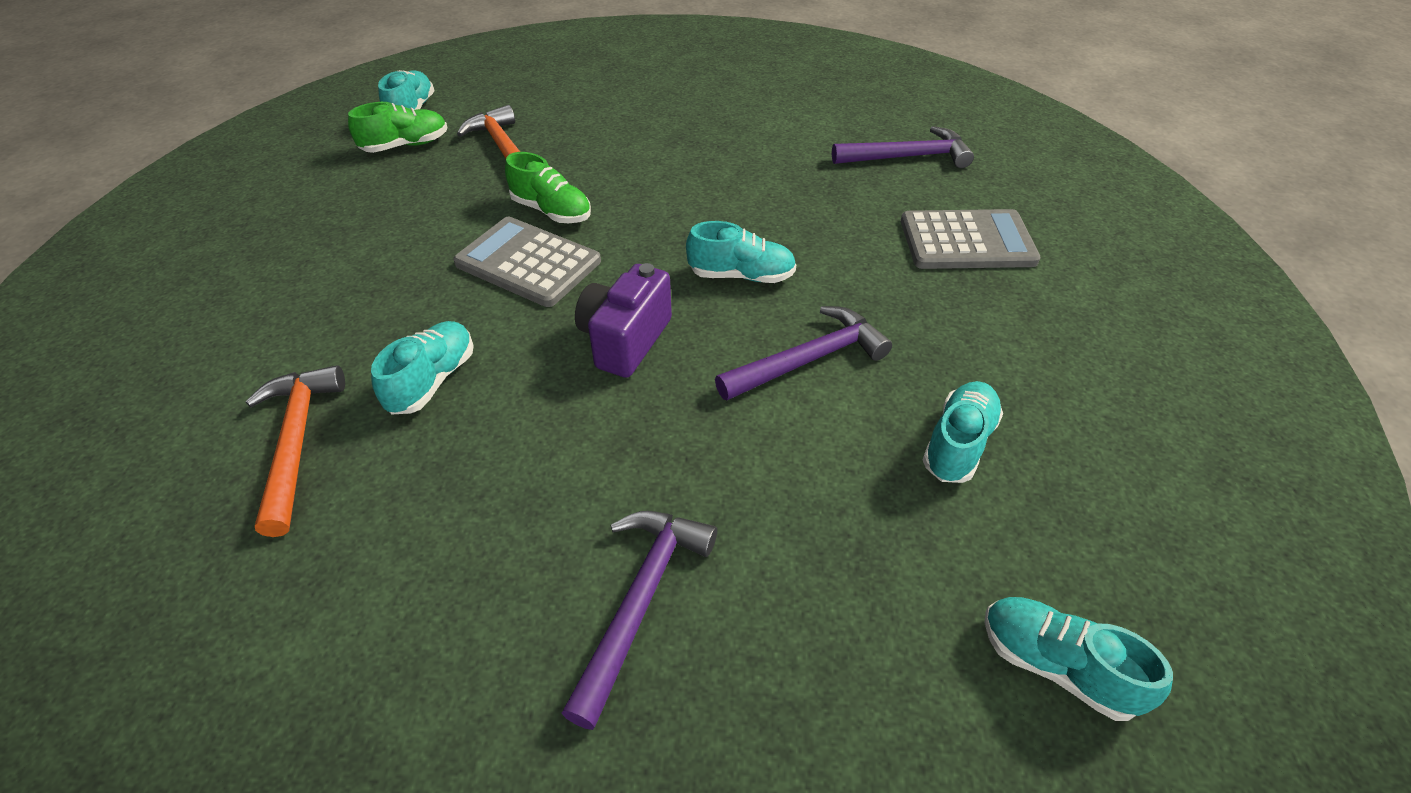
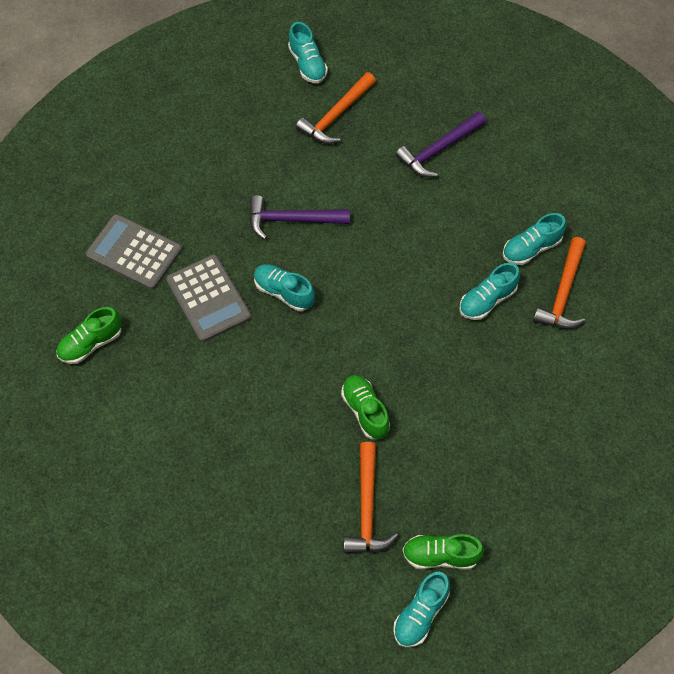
camera: 150 degrees left, 15 degrees up
(528, 262) = (402, 367): grey calculator -> grey calculator (208, 299)
(625, 340) = (376, 278): purple camera -> none
(893, 570) = (336, 115): none -> orange hammer
(907, 157) = (91, 343): purple hammer -> green shoe
(958, 443) = (262, 147): turquoise shoe -> turquoise shoe (531, 248)

